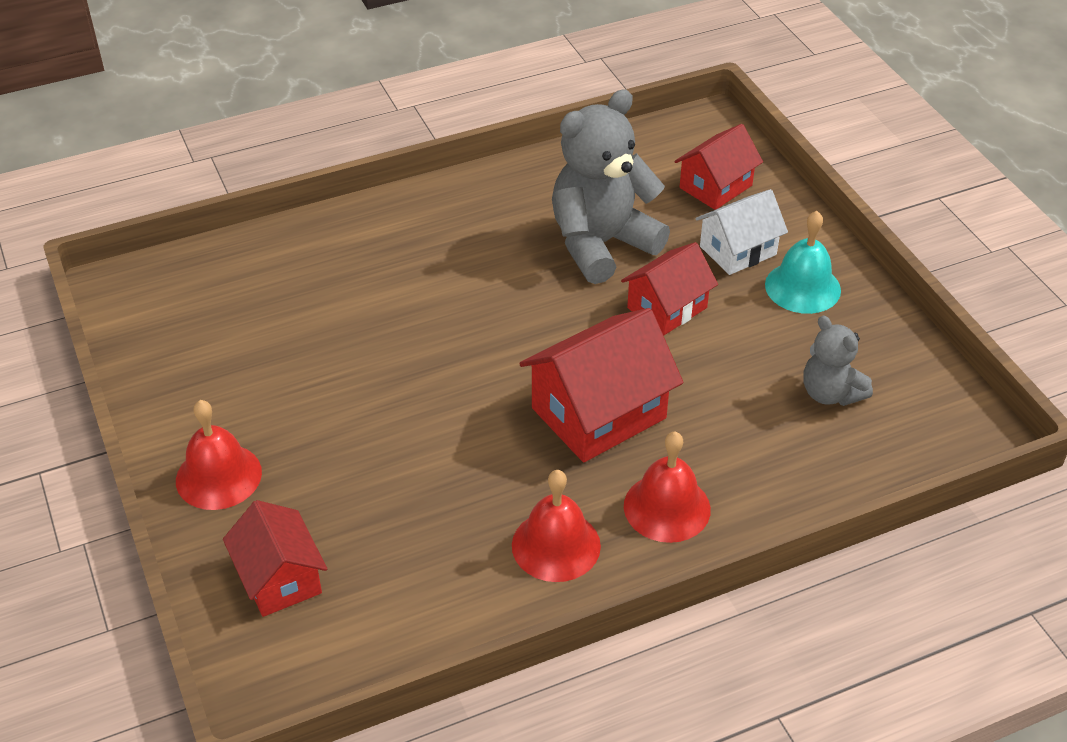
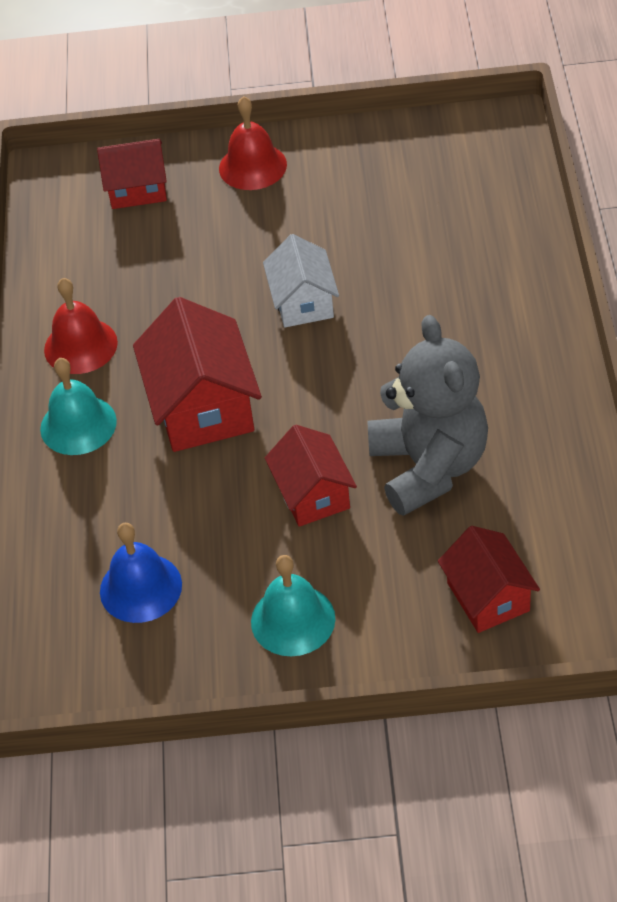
camera: 115 degrees right, 5 degrees up
(667, 507) = (78, 425): red bell -> turquoise bell
(738, 250) = (372, 581): white house -> white house (303, 302)
(830, 393) = (140, 588): grey teddy bear -> blue bell

